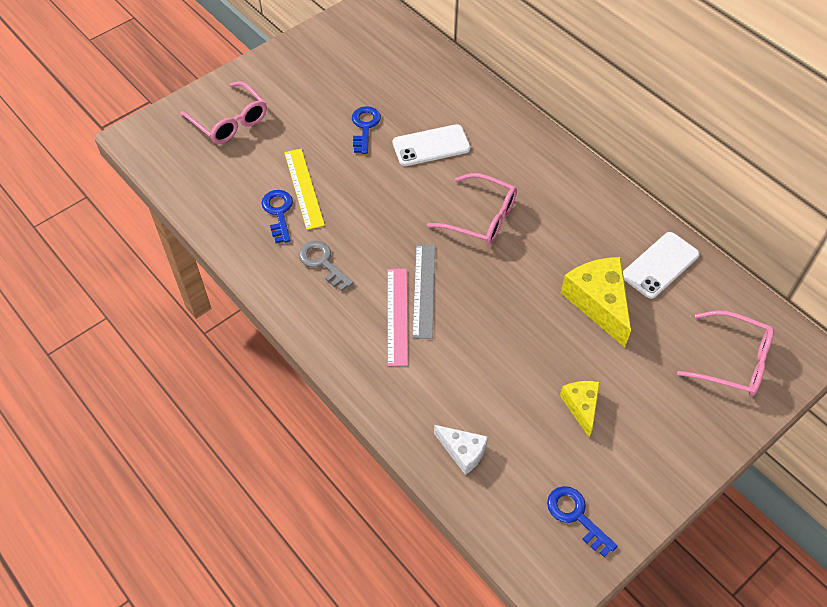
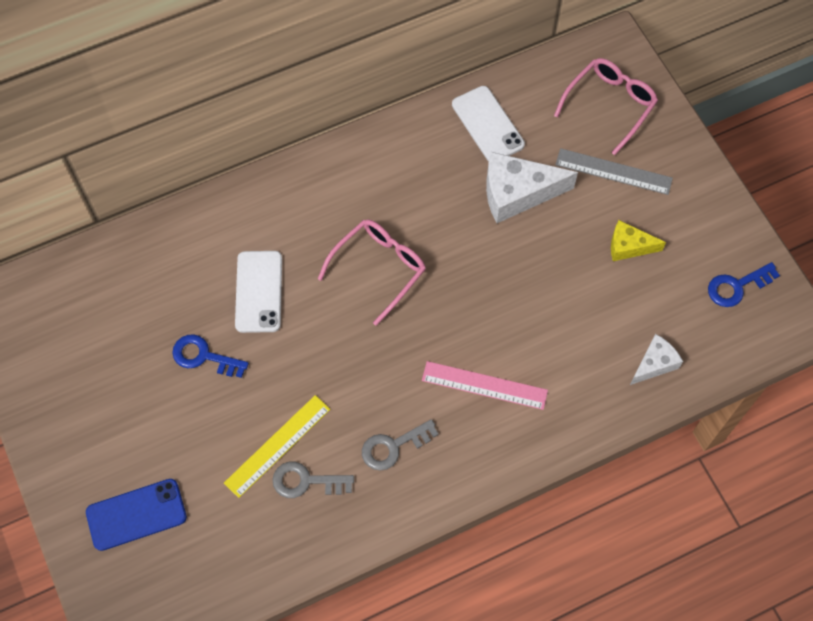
camera: 75 degrees left, 10 degrees up
(229, 121) = (136, 515): pink glasses -> blue phone
(278, 213) = (306, 481): blue key -> grey key
(303, 188) = (277, 446): yellow ruler -> yellow ruler turned 45 degrees counterclockwise
(423, 290) = (458, 351): grey ruler -> grey ruler (613, 172)
(598, 302) = (517, 193): yellow cheese -> white cheese

